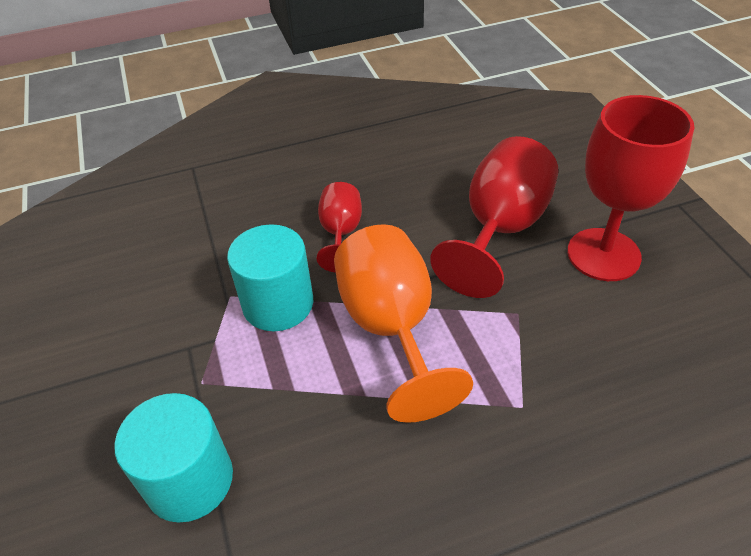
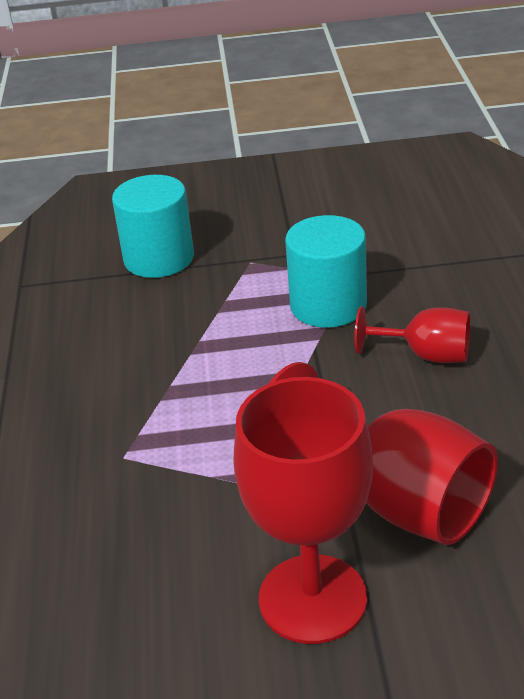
camera: 105 degrees right, 10 degrees down
(392, 328) = (263, 379): orange goblet -> none

